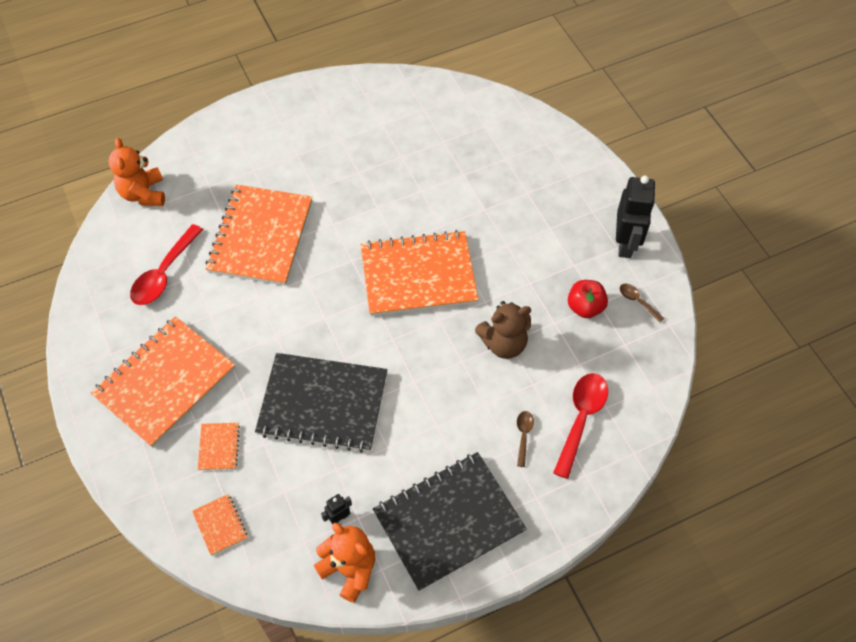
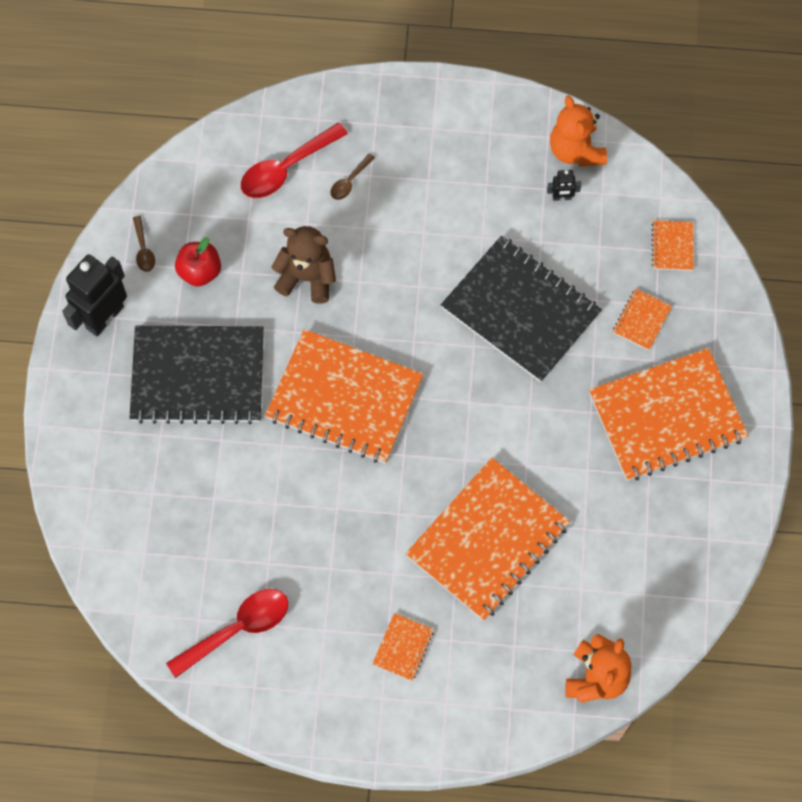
camera: 150 degrees left, 10 degrees up
(164, 273) = (616, 549): red spoon -> red spoon (237, 629)
(283, 152) = (403, 647): none -> orange notebook
(449, 521) = (466, 144): black notebook -> black notebook (198, 376)

